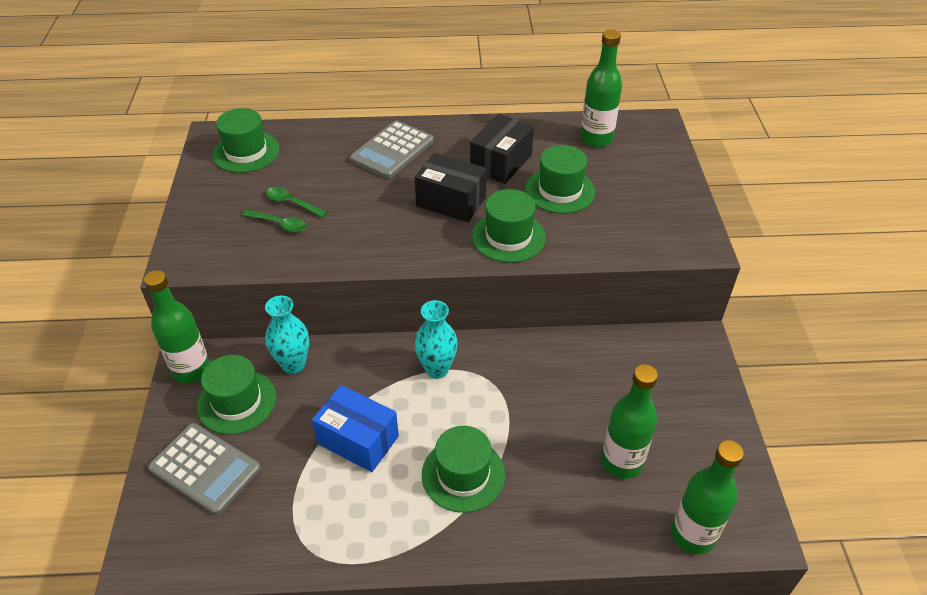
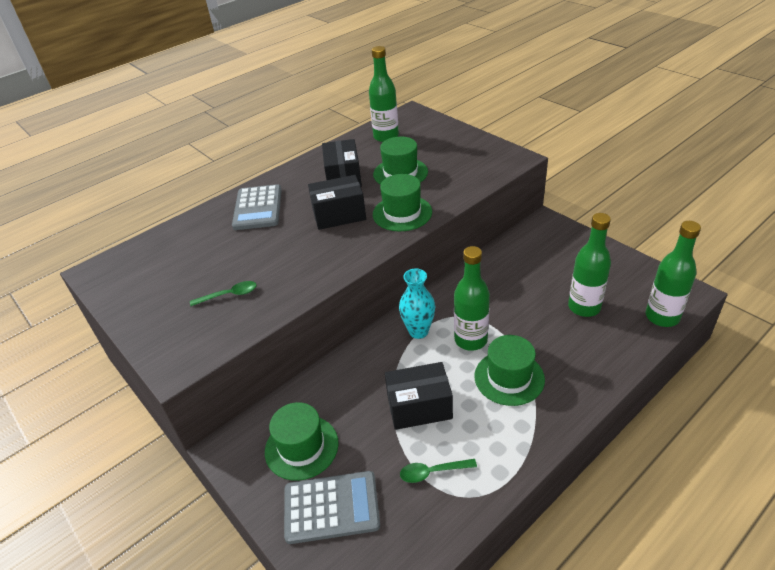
camera: 35 degrees left, 5 degrees down
(191, 370) = (238, 453): green bottle -> green bottle (470, 340)
(246, 152) = (139, 267): green hat -> none
(292, 203) = (222, 277): green spoon -> green spoon (432, 472)
(293, 364) = (315, 394): turquoise vase -> none
(358, 440) = (419, 407): blue box -> black box

